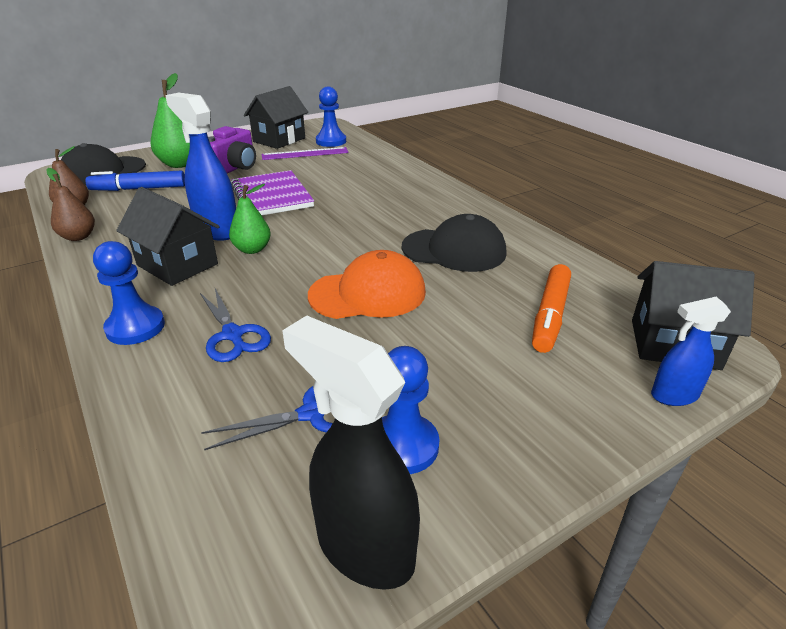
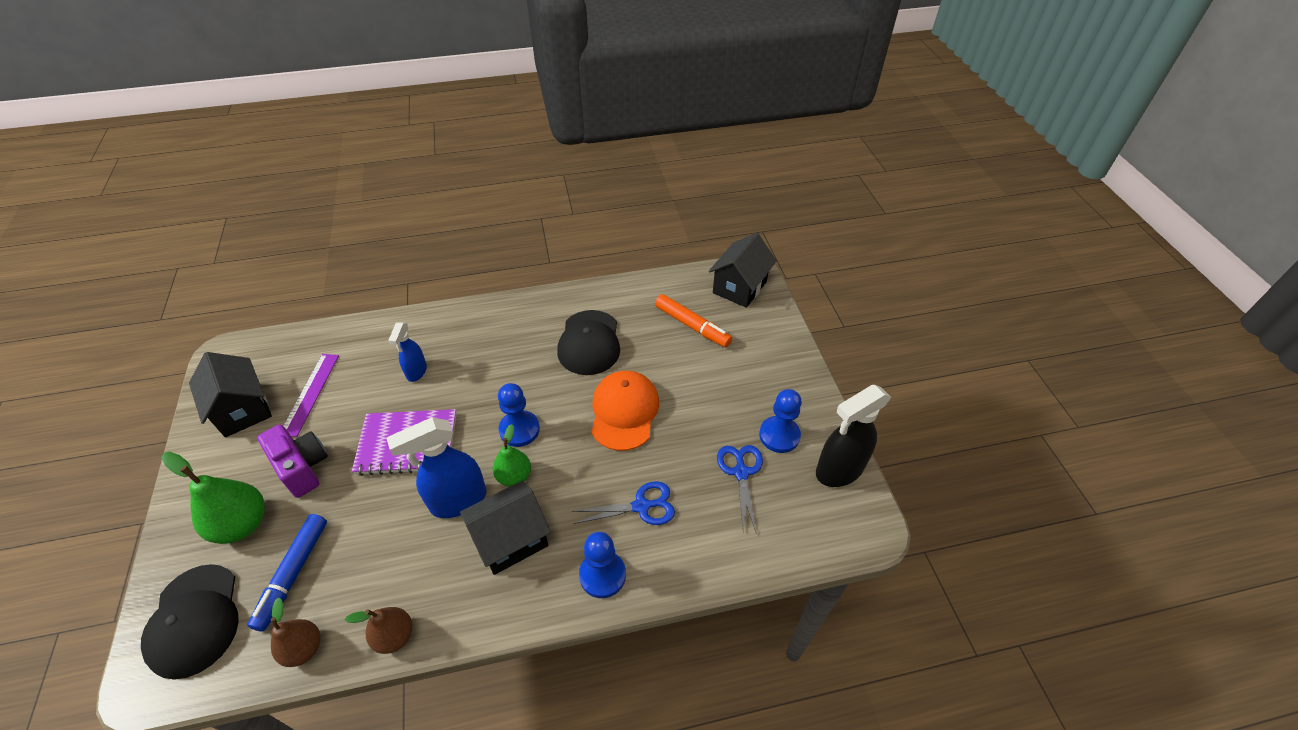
camera: 70 degrees left, 15 degrees up
(331, 141) = (291, 362): blue pawn -> blue pawn (519, 429)
(454, 250) = (589, 342): black cap -> black cap turned 150 degrees clockwise
(673, 395) = (778, 310): blue spray bottle -> blue spray bottle (416, 372)

